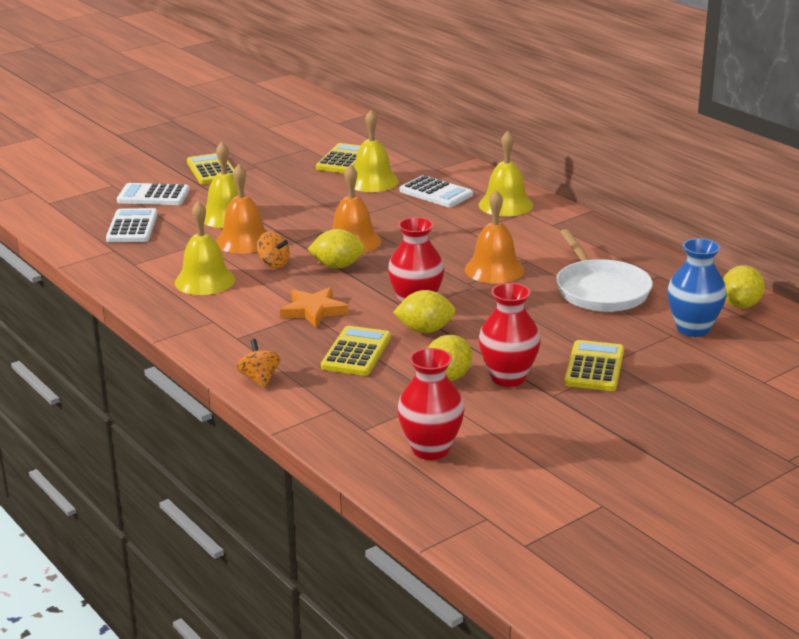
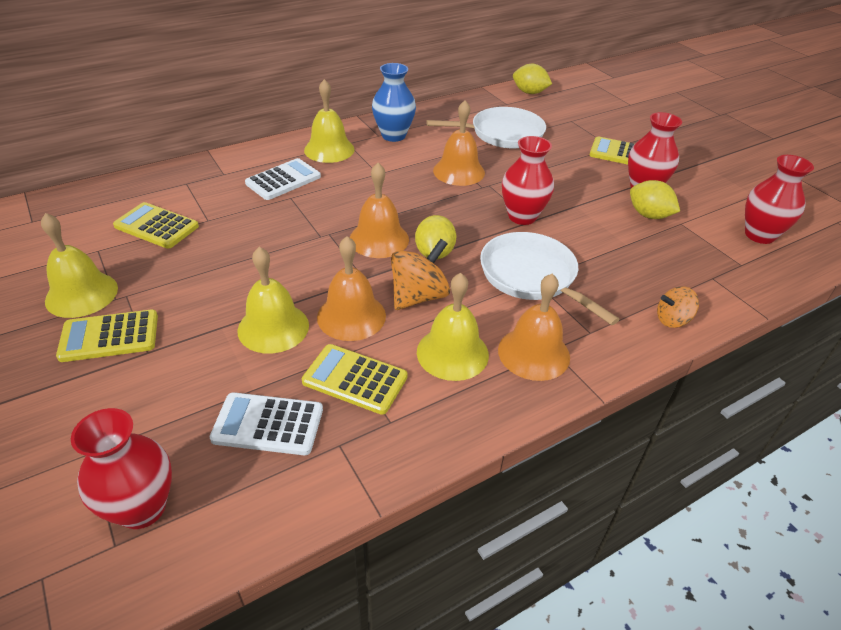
camera: 85 degrees left, 15 degrees up
(71, 204) = (142, 508): none -> red vase
(153, 196) = (166, 400): white calculator -> none
(207, 313) = (533, 353): none -> orange bell
(273, 263) = (418, 296): orange spinning top -> orange spinning top, size x1.61
(313, 311) = (531, 276): orange star -> white pan
(356, 352) = (612, 257): yellow calculator -> yellow calculator (355, 379)
(372, 181) = (231, 213): yellow bell -> yellow bell (81, 294)
(425, 330) = (569, 217): yellow lemon -> none
(693, 329) = (563, 112): blue vase -> blue vase (393, 135)

